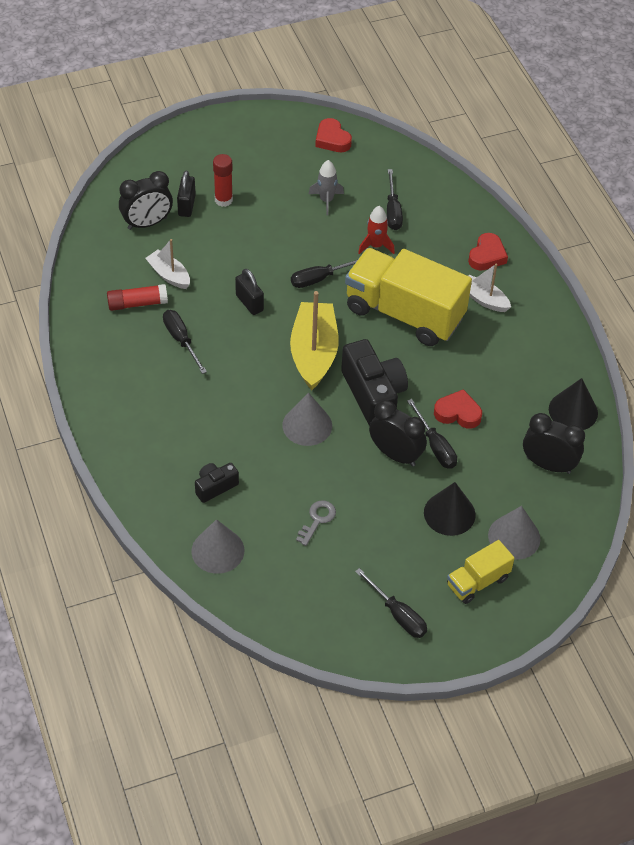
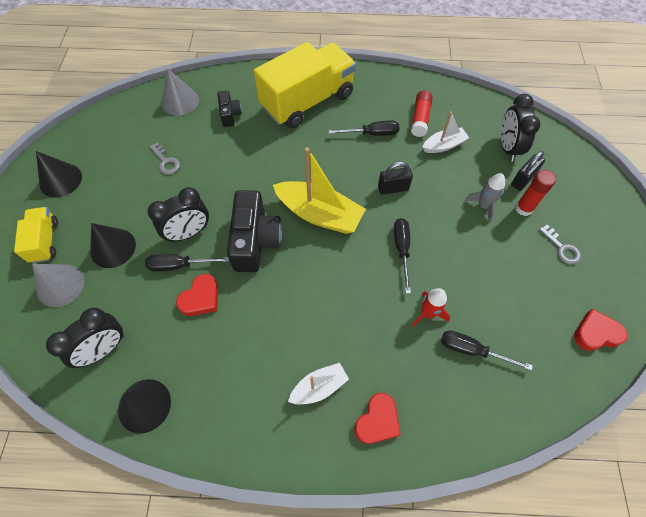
camera: 115 degrees right, 10 degrees up
(186, 206) = (522, 180): black padlock -> black padlock turned 75 degrees counterclockwise
(256, 168) = (562, 248): none -> grey key
(307, 425) = (250, 184): grey cone -> none
(326, 200) = (503, 293): grey rocket -> grey rocket (483, 206)
(373, 394) = (255, 241): black camera -> black camera turned 90 degrees counterclockwise
(398, 614) = (60, 180): black screwdriver -> black cone
(404, 313) = (332, 303): yellow truck -> yellow truck (307, 101)
(487, 256) = (377, 421): red heart -> red heart turned 105 degrees counterclockwise

